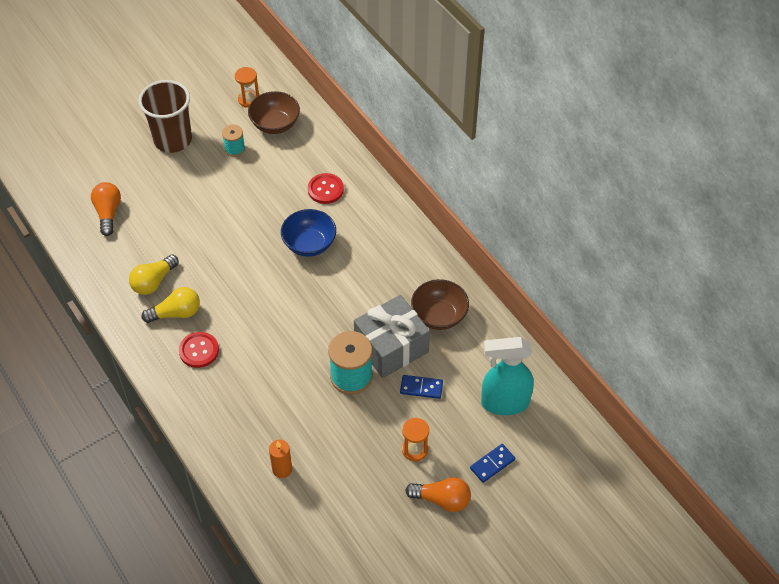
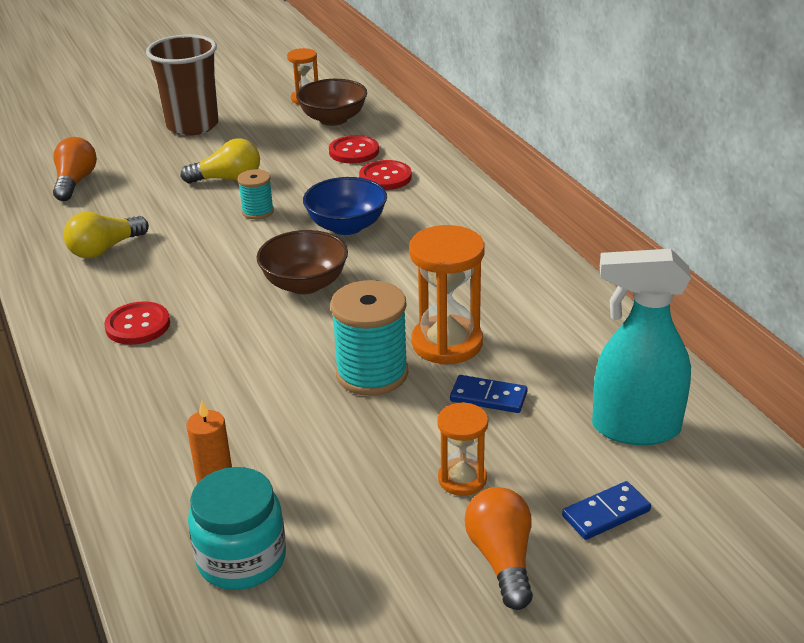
camera: 10 degrees right, 20 degrees down
(176, 313) = (122, 283): yellow light bulb -> yellow light bulb (228, 179)
(235, 149) = (271, 137): turquoise spool -> turquoise spool (257, 211)
(298, 162) = (354, 151): none -> red button
(309, 515) = (241, 559): none -> turquoise jar
(391, 347) = (447, 343): grey gift -> orange hourglass
(439, 315) = (532, 313): brown bowl -> brown bowl (305, 284)
(442, 499) = (502, 559): orange light bulb -> orange light bulb turned 120 degrees counterclockwise

